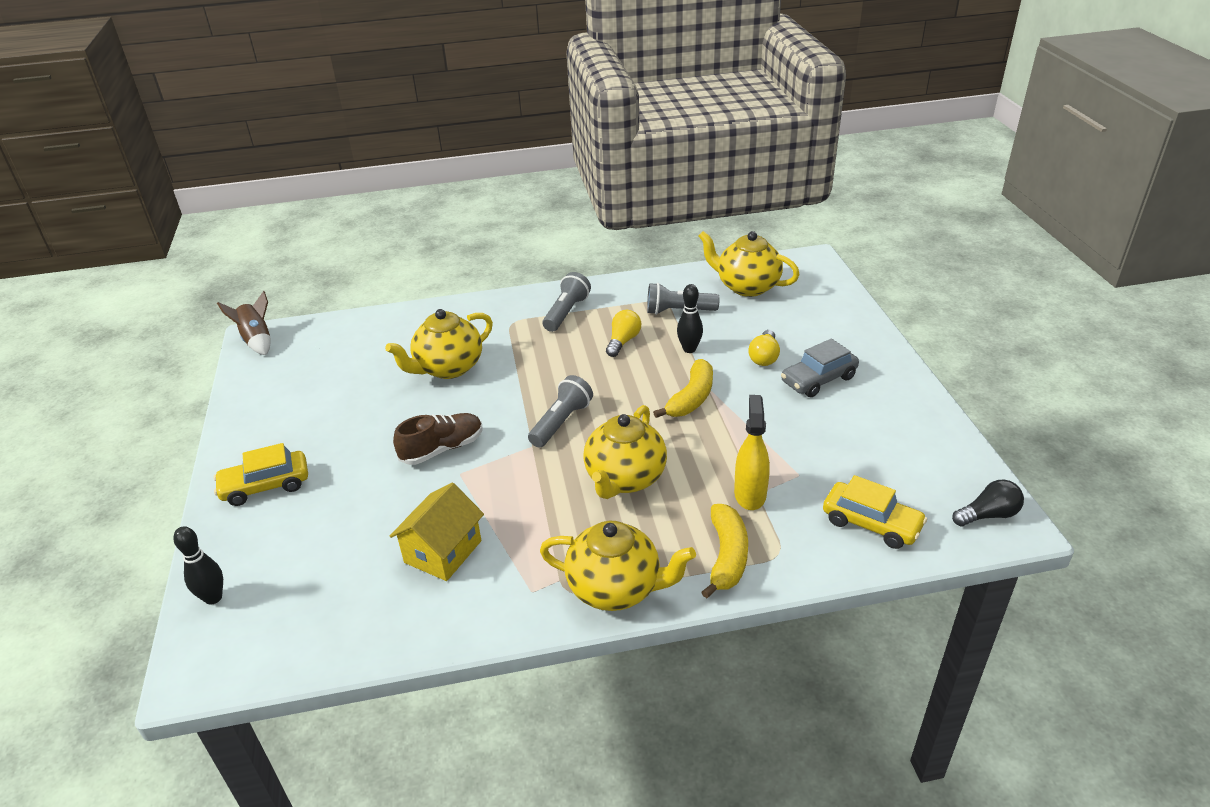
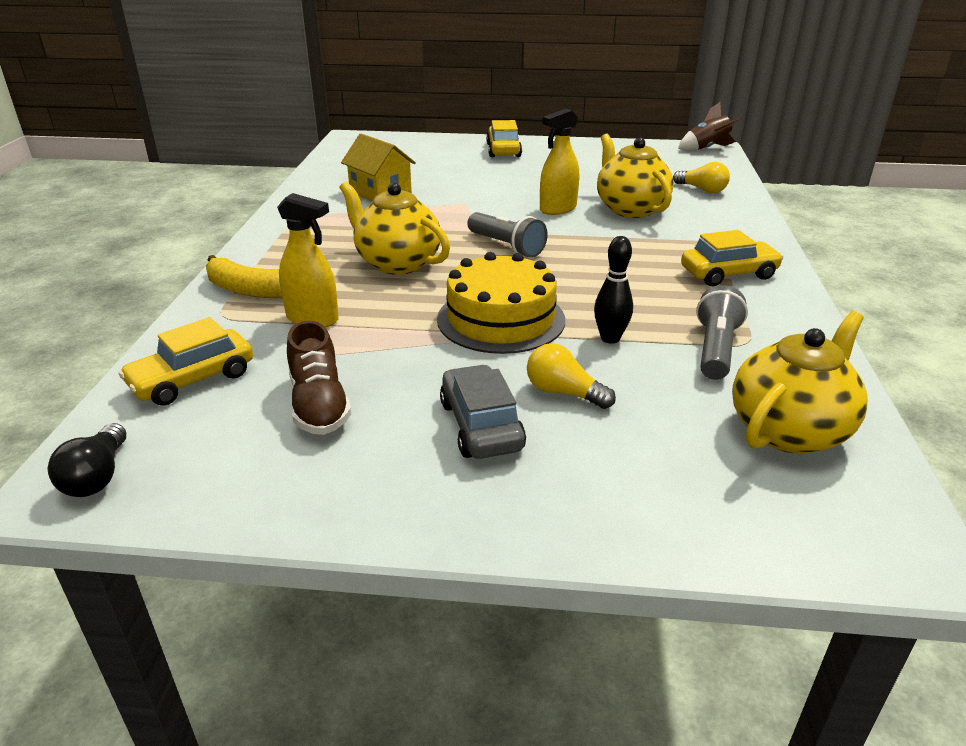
camera: 105 degrees right, 5 degrees down
(213, 598) = (406, 140): black bowling pin -> none
(442, 449) = (503, 199): brown shoe -> brown shoe (319, 405)
(460, 409) = (558, 209): none -> yellow spray bottle
(566, 312) = (728, 274): grey flashlight -> yellow car
(616, 588) = (274, 241): yellow teapot -> none
(623, 341) = (647, 298): yellow light bulb -> yellow light bulb (702, 190)
(691, 398) = (501, 319): yellow banana -> yellow cake

